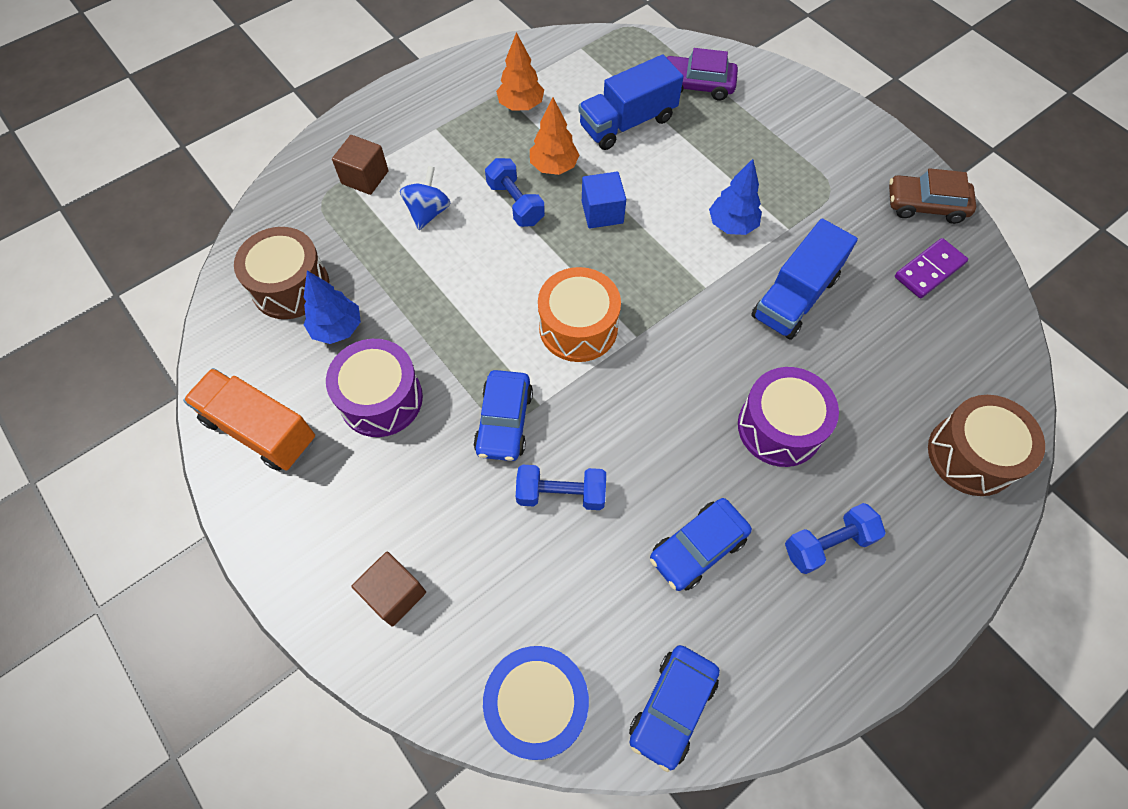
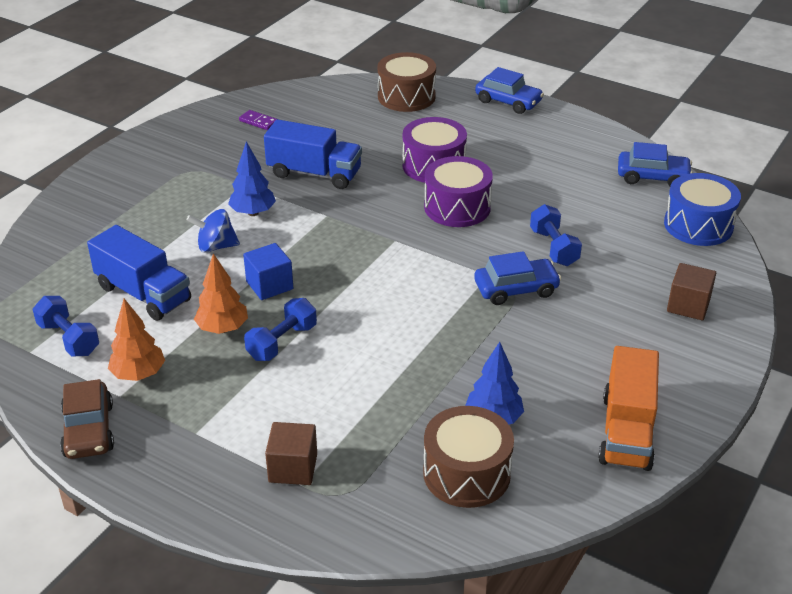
camera: 110 degrees left, 25 degrees down
(381, 399) = (544, 364): purple drum -> purple drum (457, 207)
(428, 212) = (320, 400): blue spinning top -> blue spinning top (216, 246)
(578, 327) = (404, 271): orange drum -> none
(697, 85) = (75, 260): purple car -> none
(697, 548) = (547, 184): blue car -> blue car (508, 102)
(827, 543) = (505, 138): blue dumbbell -> blue dumbbell (69, 339)
(925, 205) = (192, 128): brown car -> brown car (89, 430)
(929, 270) = (258, 122): purple domino -> purple domino, size x0.66

